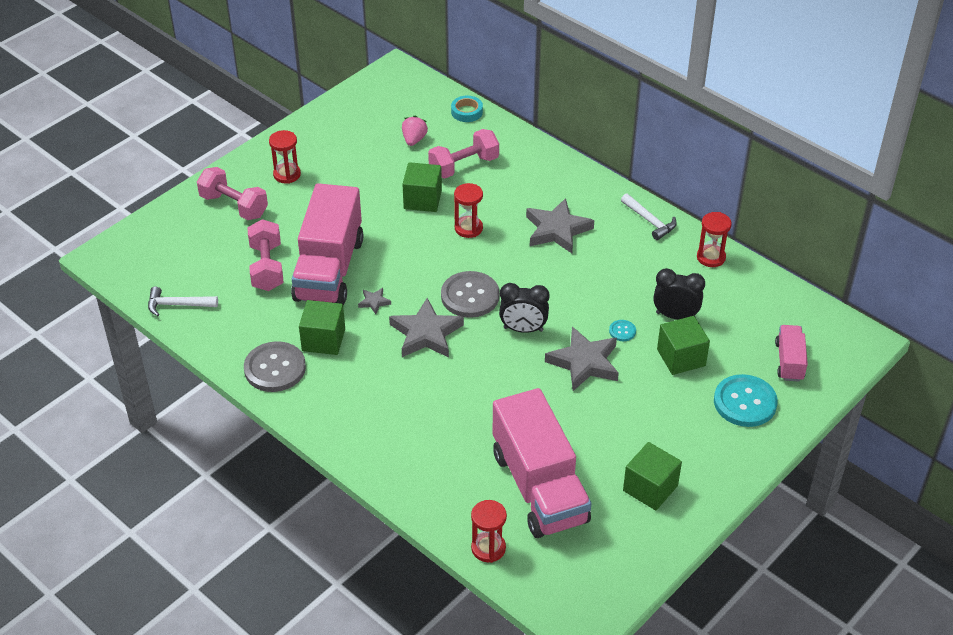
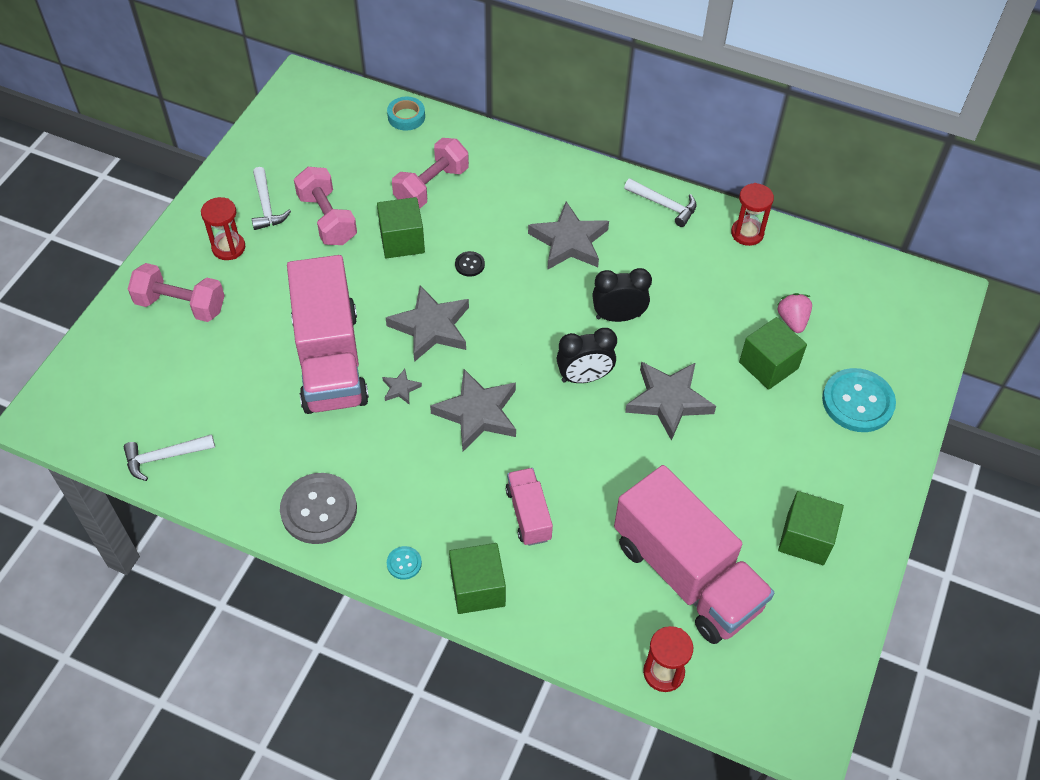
camera: 20 degrees left, 10 degrees up
(267, 267) = (254, 377): pink dumbbell -> pink dumbbell (327, 219)
(323, 340) = (361, 455): green cube -> green cube (477, 588)
(328, 152) = (266, 206): none -> white hammer
(414, 140) = (360, 166): pink strawberry -> pink strawberry (792, 320)
(417, 265) = (431, 327): none -> grey star
(468, 228) = (469, 264): red hourglass -> black button
(470, 296) = (507, 351): grey button -> none
(622, 331) = (693, 350): turquoise button -> turquoise button (404, 563)
(675, 316) = (740, 315): black clock -> black clock (618, 316)
(789, 361) = (881, 339): pink truck -> pink truck (528, 514)

